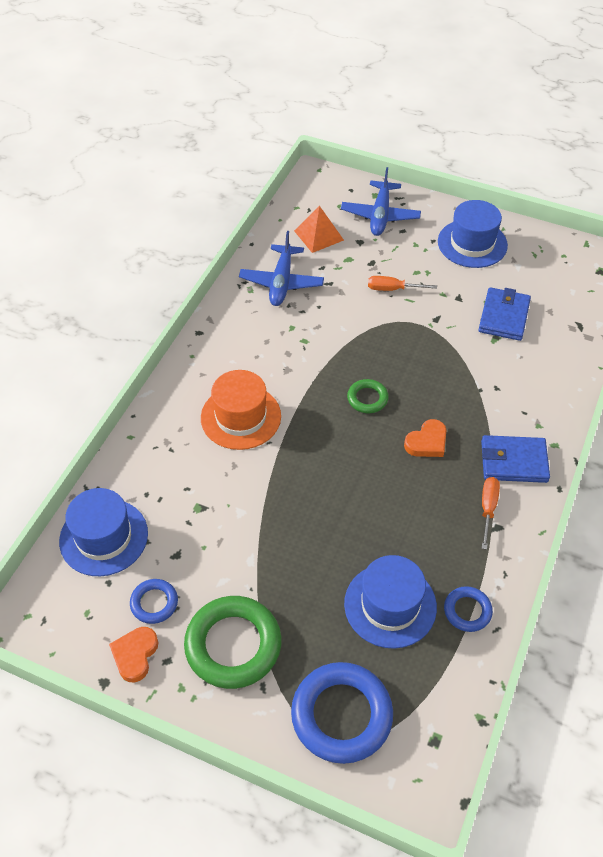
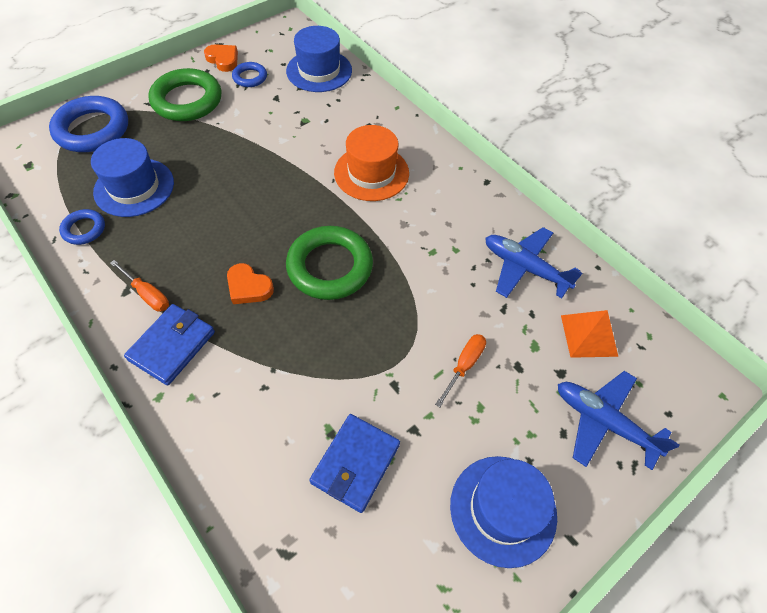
camera: 115 degrees right, 5 degrees up
(367, 398) = (330, 267): green ring -> green ring, size x1.96
(427, 442) = (248, 287): orange heart -> orange heart turned 45 degrees counterclockwise
(503, 316) = (355, 463): blue wallet -> blue wallet turned 75 degrees clockwise

